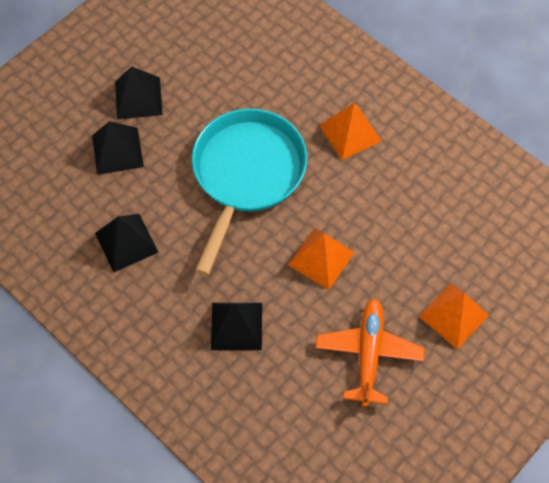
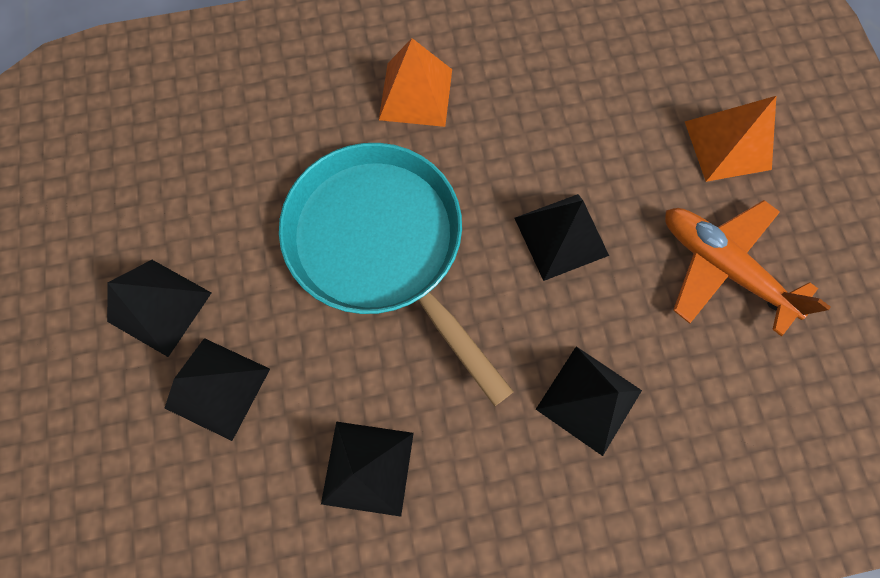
camera: 55 degrees left, 10 degrees up
(321, 258) = (561, 236): orange pyramid -> black pyramid

